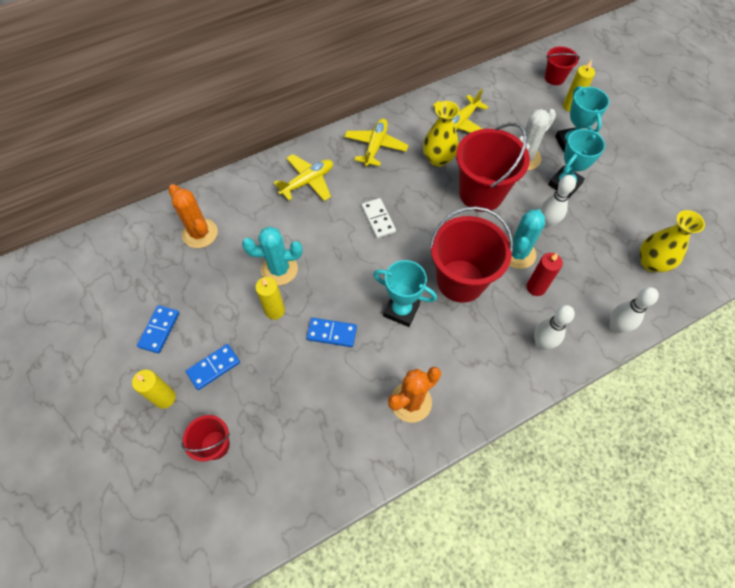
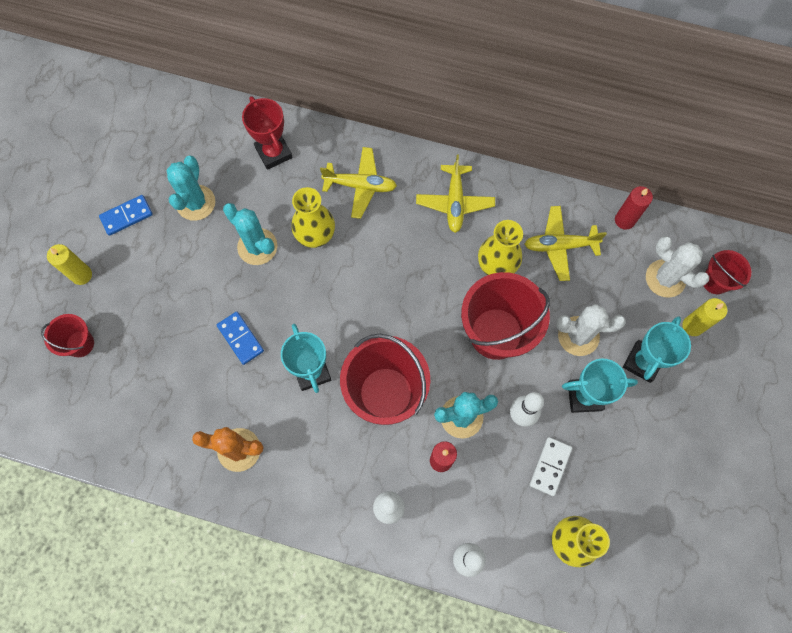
camera: 45 degrees right, 10 degrees up
(200, 233) = (231, 158): orange cactus -> none
(204, 279) = (196, 203): none -> turquoise cactus
(213, 367) = (134, 283): blue domino -> none
(227, 207) = (273, 153): none -> red trophy
(275, 310) = (219, 279): yellow candle -> none
(311, 231) = (315, 235): none -> yellow vase
(375, 146) = (455, 202): yellow plane -> yellow plane turned 120 degrees clockwise
(378, 219) = (380, 275): white domino -> white domino (550, 466)
(476, 85) = (624, 220): none -> red candle
(530, 95) = (665, 278): none -> white cactus

